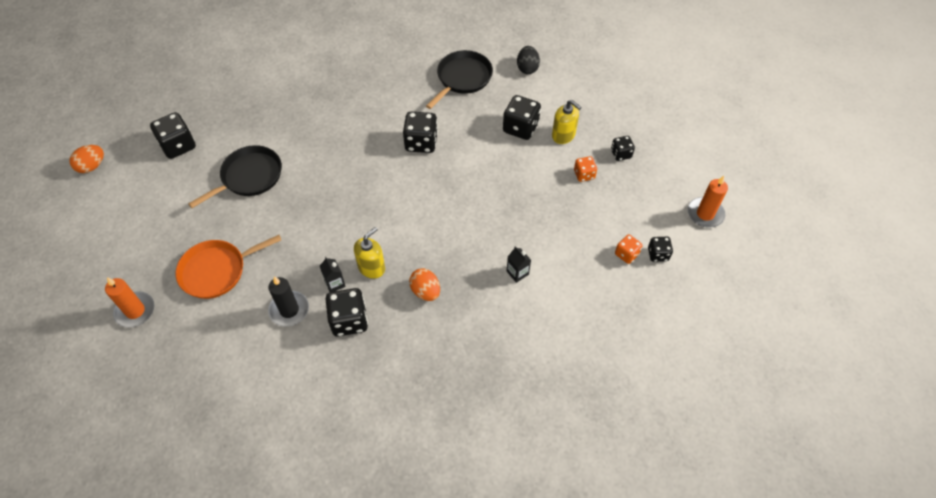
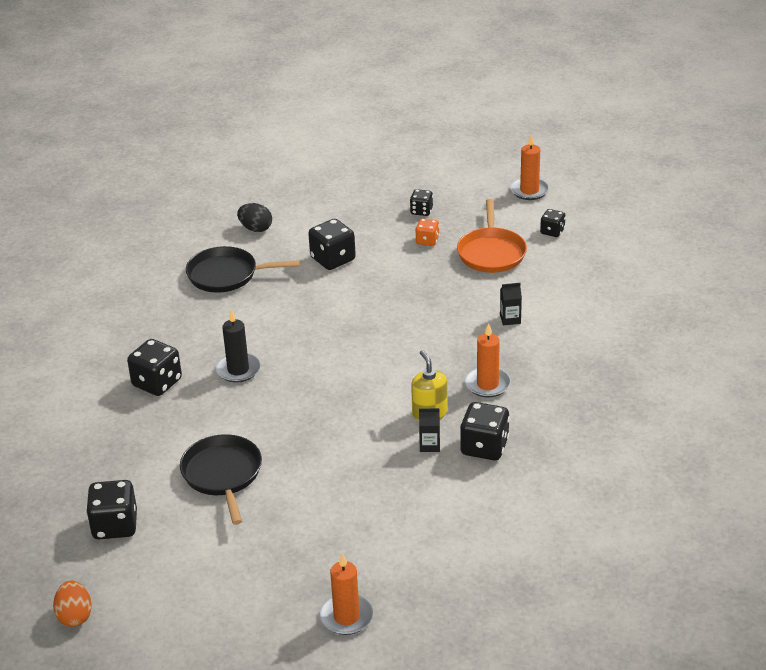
camera: 60 degrees left, 20 degrees down
(216, 271) = (341, 534): orange pan -> orange pan (491, 253)
(289, 310) = (439, 488): black candle -> black candle (238, 370)
(421, 142) = (291, 331): black dice -> black dice (157, 383)
(425, 291) = (487, 384): orange egg -> orange candle
(462, 78) = (226, 275): black pan -> black pan turned 60 degrees counterclockwise
(563, 135) = (367, 236): yellow soap dispenser -> none
(626, 254) = (538, 248): orange dice -> none

